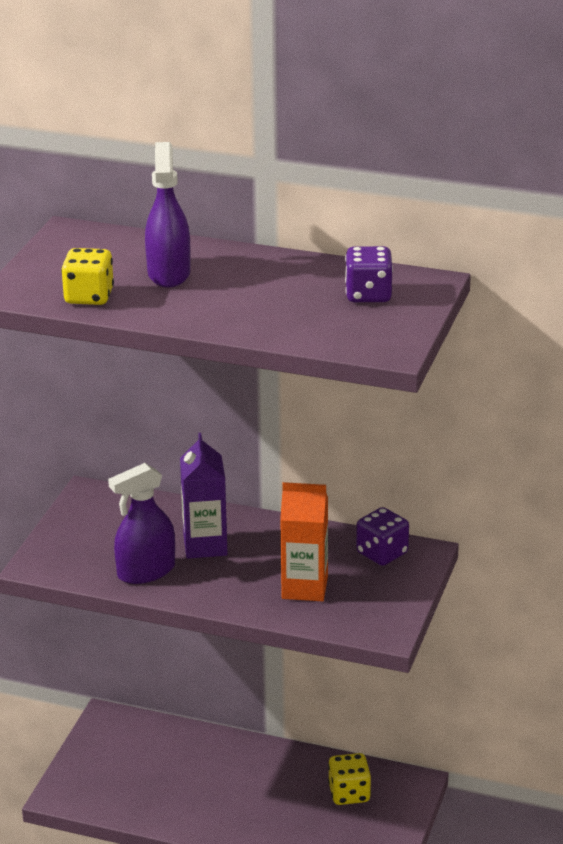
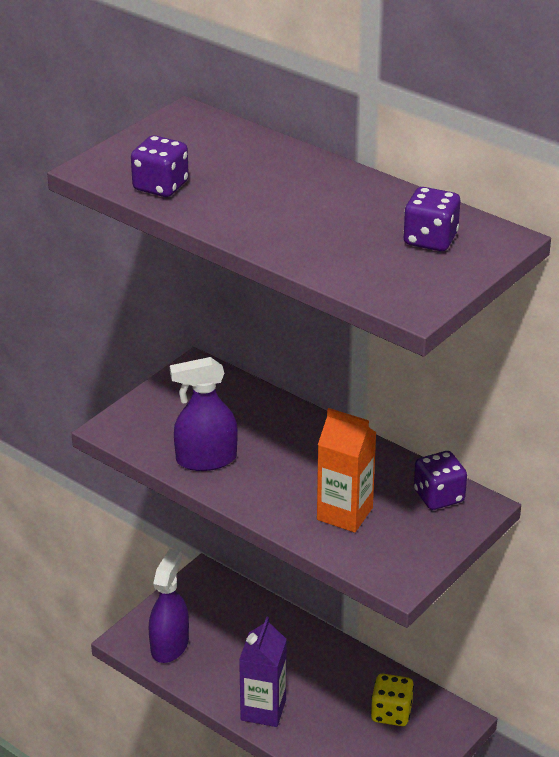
camera: 20 degrees right, 5 degrees up
(89, 297) = (160, 186): yellow dice -> purple dice
(169, 273) = (251, 177): purple spray bottle -> purple spray bottle (169, 645)
(205, 545) = (274, 446): purple carton -> purple carton (263, 710)

